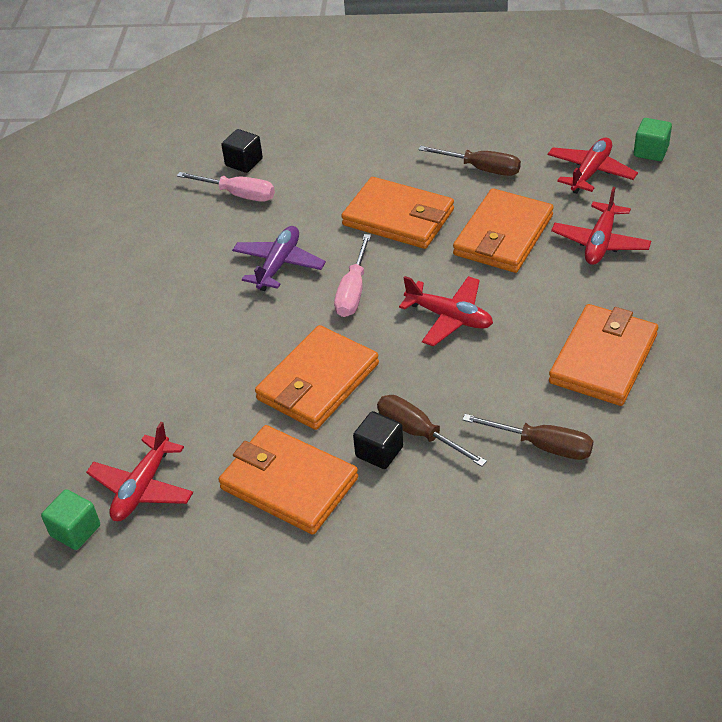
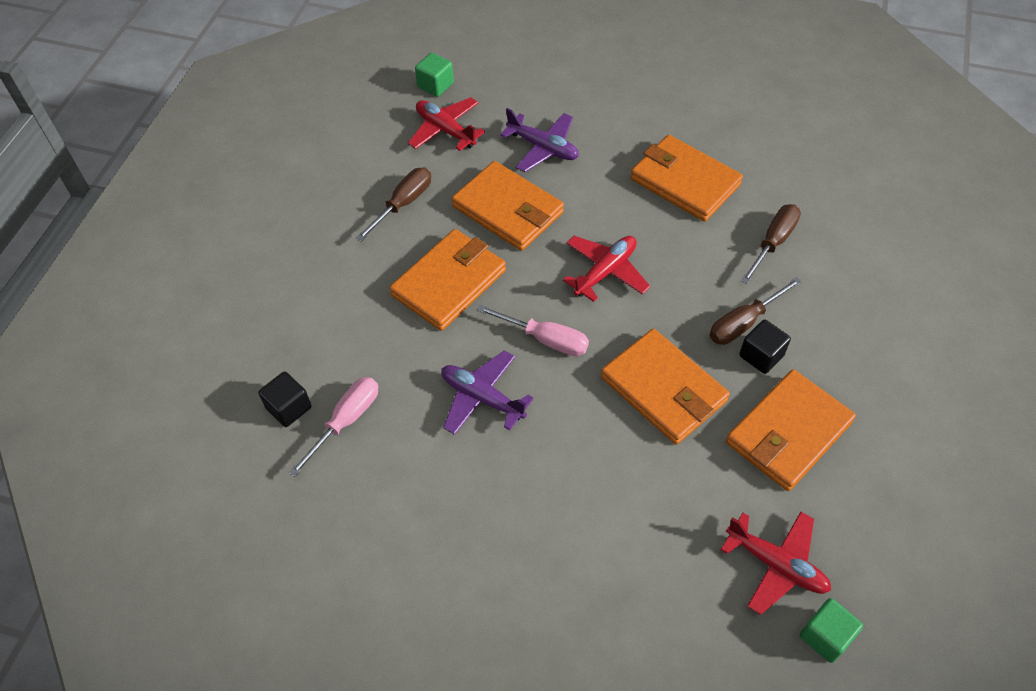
camera: 80 degrees left, 10 degrees up
(600, 242) = (543, 148): red plane -> purple plane

